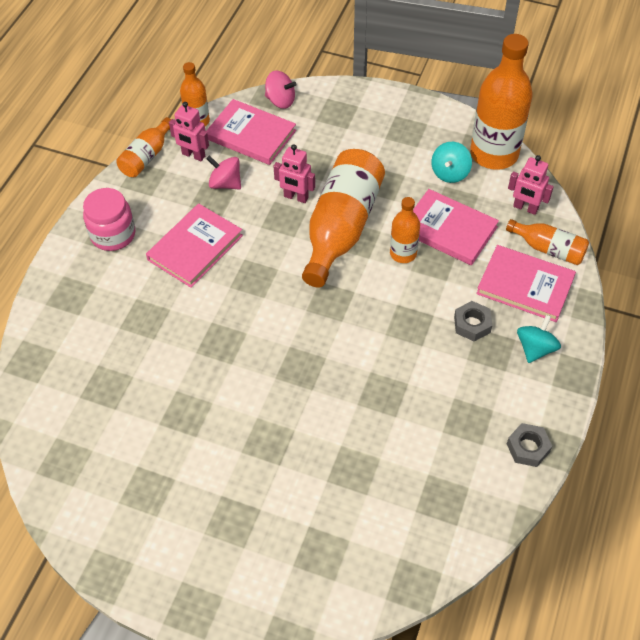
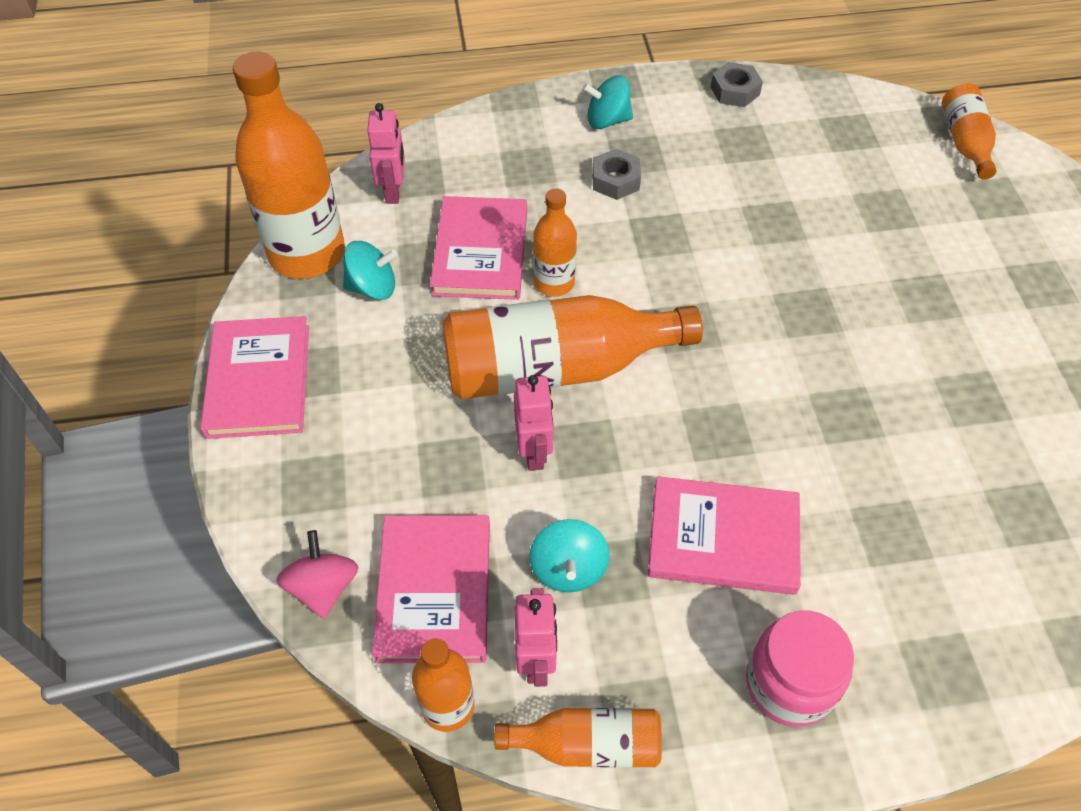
camera: 120 degrees left, 0 degrees up
(225, 183) = (568, 569): pink spinning top -> turquoise spinning top
(525, 286) = (523, 154): pink book -> pink book (259, 380)
(548, 249) = (450, 151): orange bottle -> orange bottle (964, 142)

